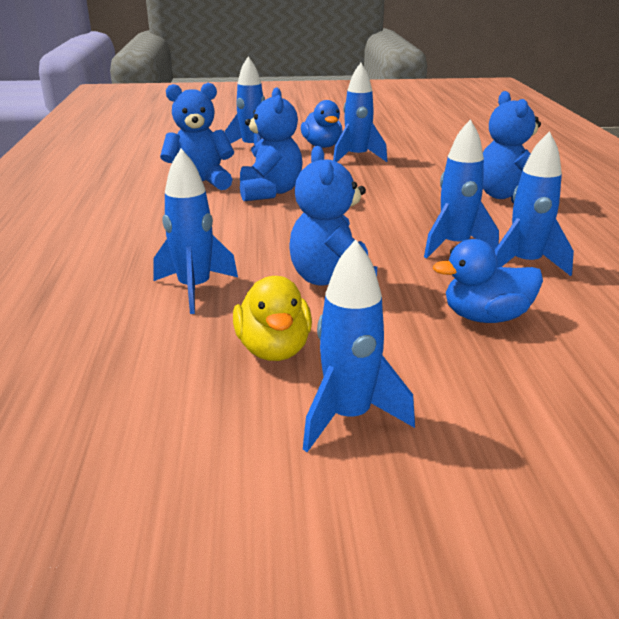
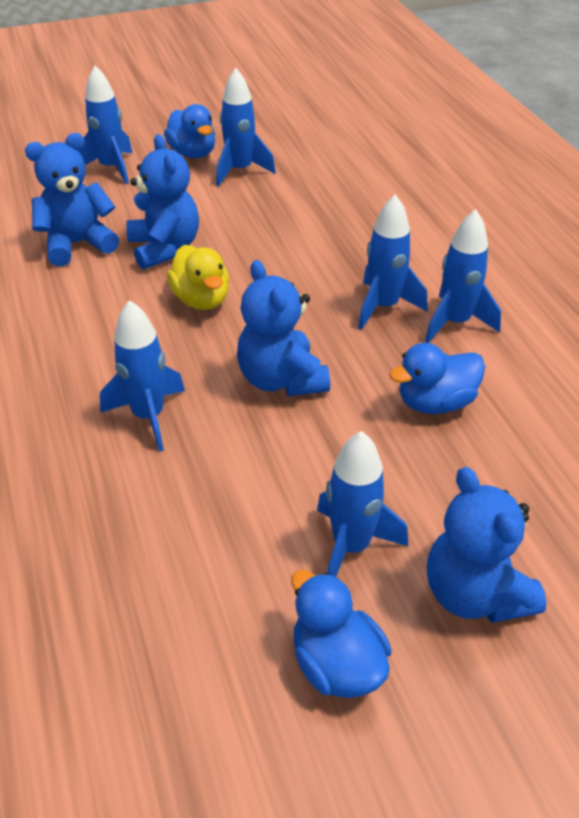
camera: 15 degrees left, 15 degrees up
(274, 349) = (258, 481): yellow duck -> yellow duck (201, 299)
(284, 523) = (336, 664): none -> blue duck
(507, 197) = (417, 219): blue teddy bear -> blue teddy bear (474, 593)

